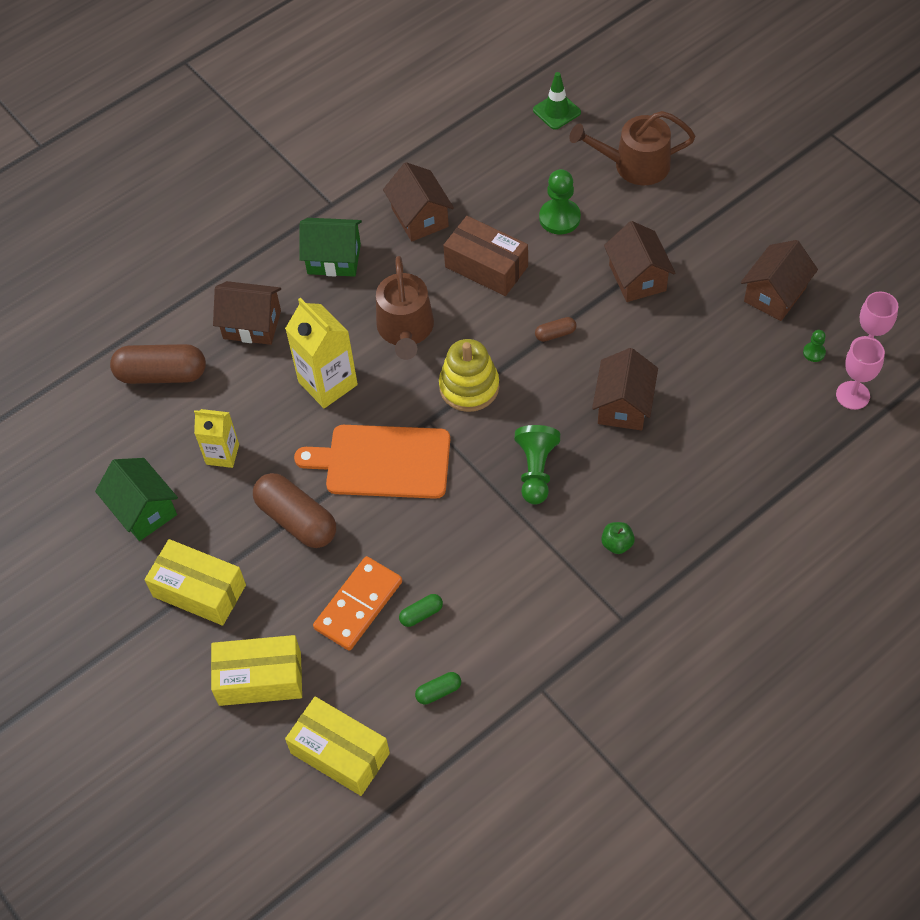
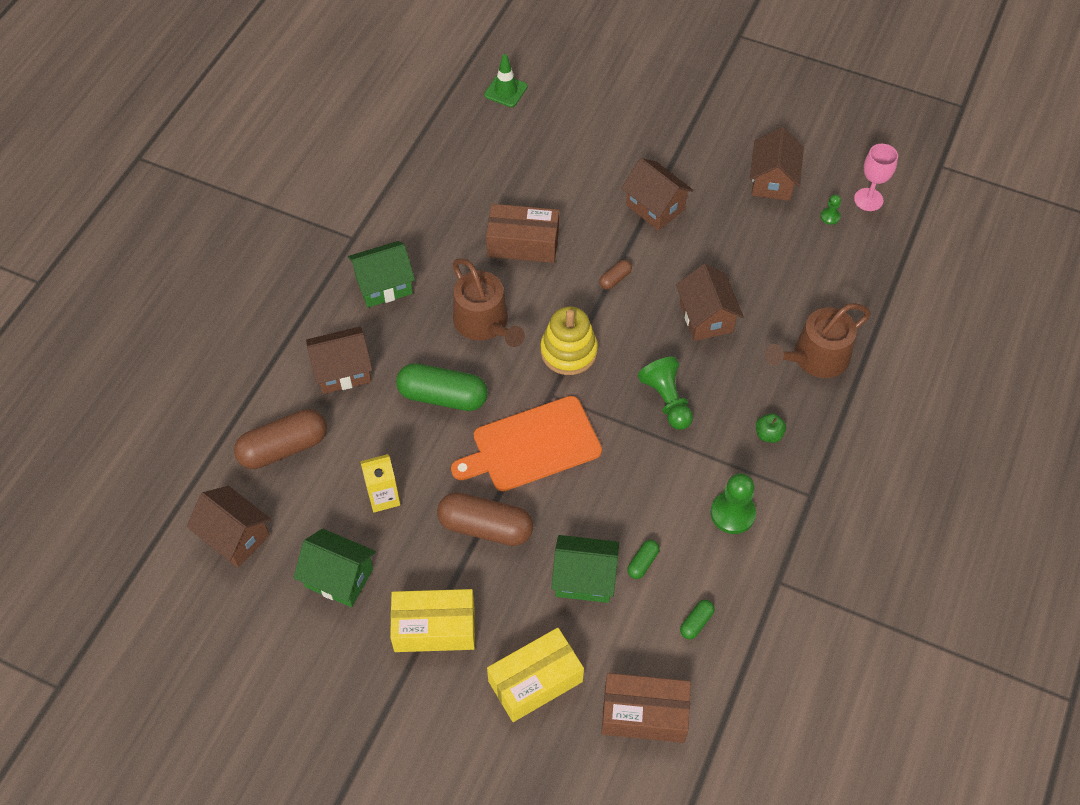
camera: 30 degrees left, 0 degrees up
(328, 383) = (443, 396): yellow carton -> green capsule
(340, 753) = (644, 714): yellow box -> brown box
(358, 605) = (584, 578): orange domino -> green house
(419, 217) = (440, 222): brown house -> brown house (235, 536)
(559, 218) = (561, 180): green pawn -> green pawn (732, 513)
(634, 165) = (598, 114): brown watering can -> brown watering can (815, 358)
(852, 395) = (879, 239): pink goblet -> none

